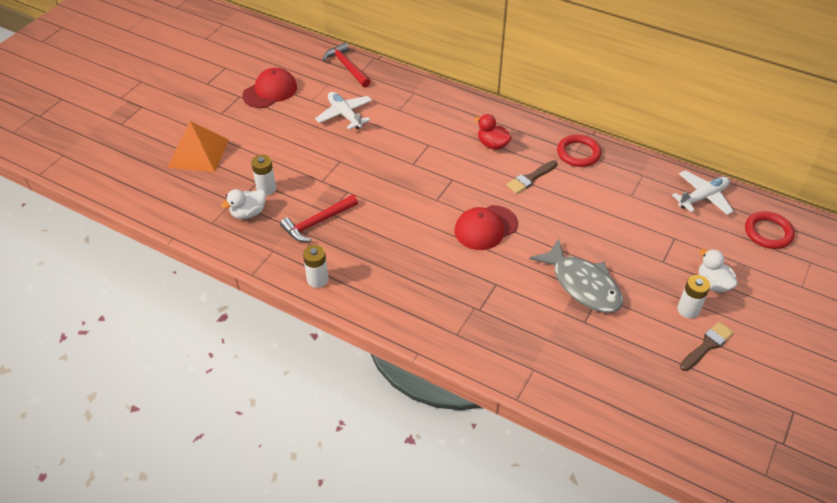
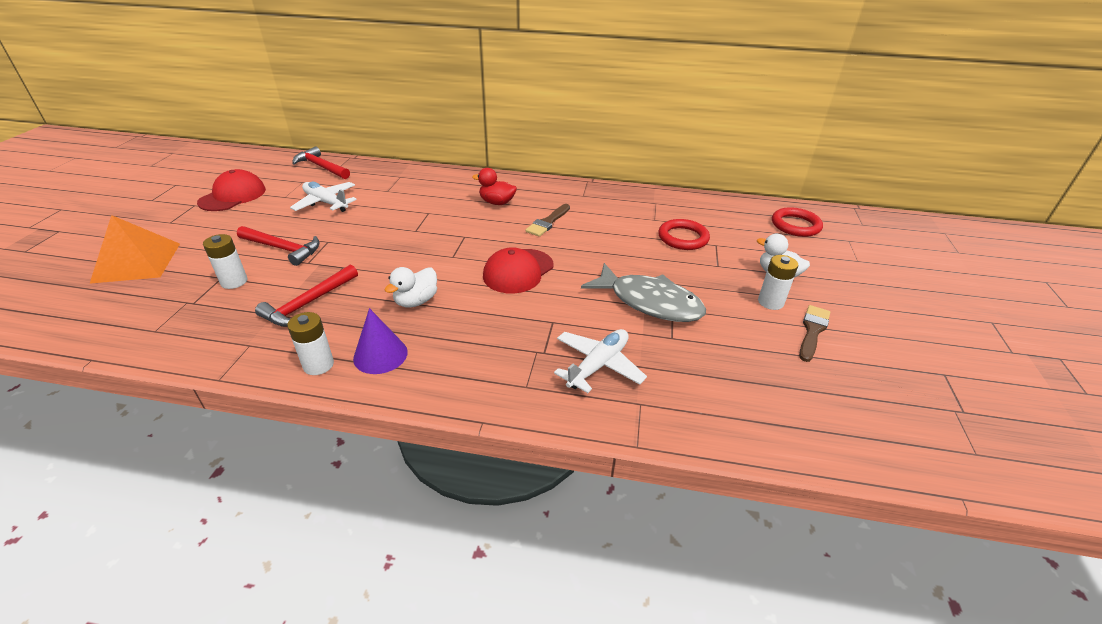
camera: 20 degrees left, 10 degrees down
(248, 213) = (210, 311): white duck -> white duck (416, 301)
(304, 162) = (283, 249): none -> red hammer
(361, 282) = (380, 355): none -> purple cone
(578, 153) = (586, 196): red ring -> red ring (683, 238)
(702, 197) = (720, 210): white plane -> white plane (598, 365)

